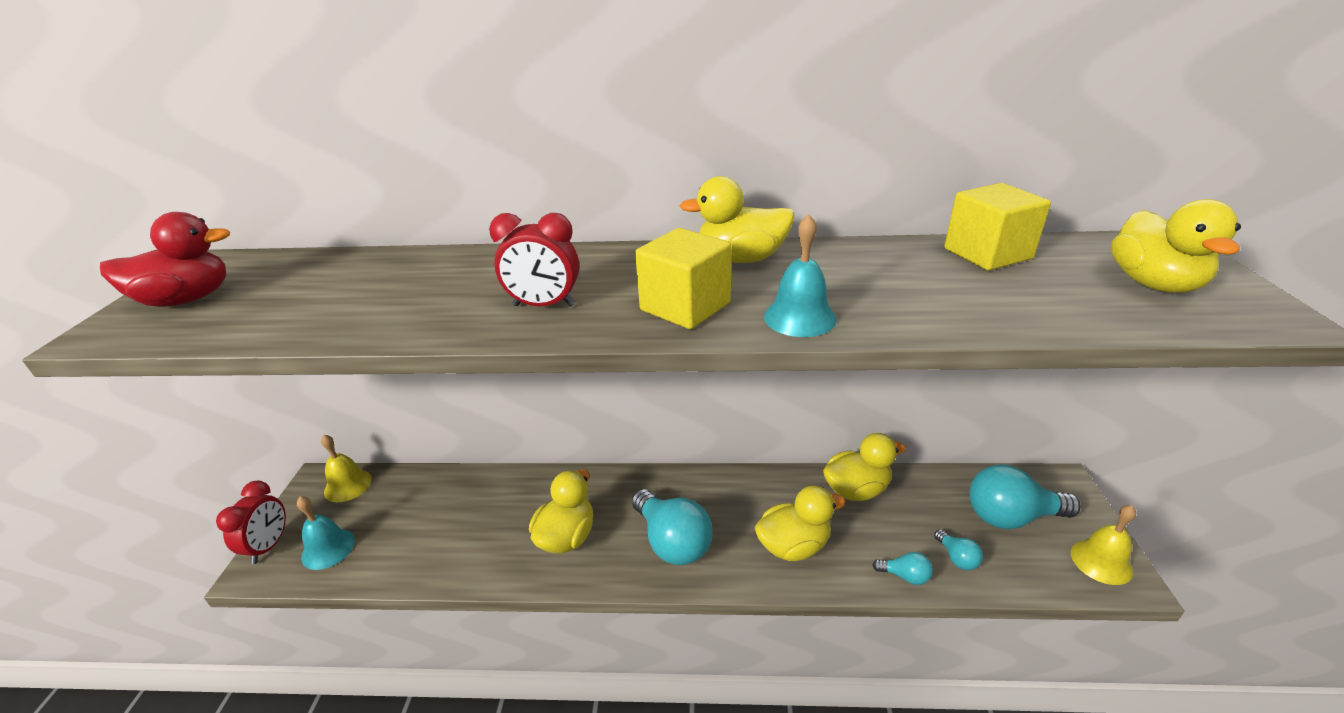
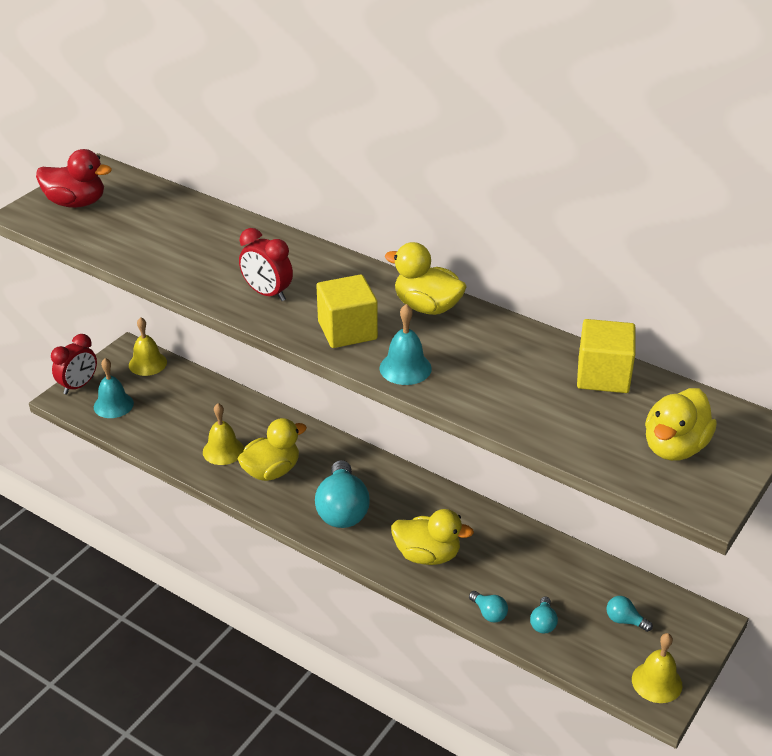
camera: 30 degrees right, 5 degrees up
(496, 540) = (223, 450): none -> yellow bell
(856, 490) = (520, 542): yellow duck -> none
(1010, 517) = (624, 620): turquoise light bulb -> turquoise light bulb, size x0.46

